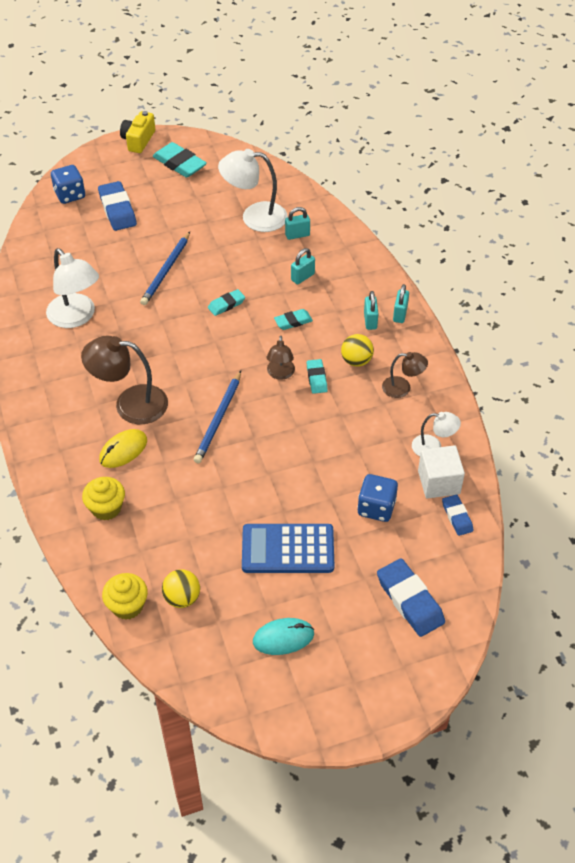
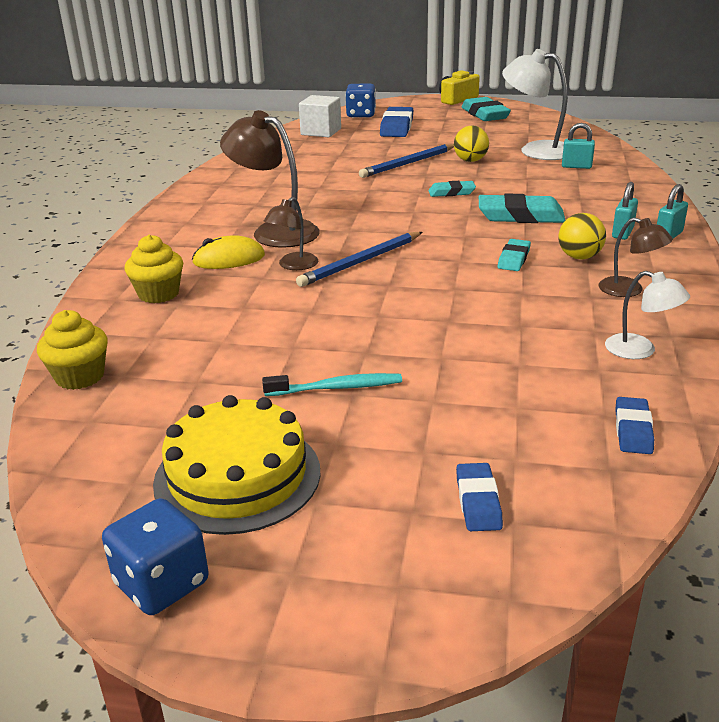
camera: 30 degrees right, 20 degrees down
(76, 317) = (286, 173): white lamp -> none
(182, 598) = (151, 390): yellow ball -> yellow ball (470, 160)
(280, 374) = (470, 247): brown lamp -> brown lamp (293, 265)
(283, 638) = (237, 476): turquoise mouse -> yellow cake
(288, 549) = (337, 388): blue calculator -> turquoise toothbrush
(293, 321) = (520, 216): turquoise eraser -> turquoise eraser, size x1.76
(302, 277) = (559, 191): turquoise padlock -> none
(376, 508) = (504, 384): blue dice -> blue dice (162, 583)
(409, 600) = (478, 501): blue eraser -> blue eraser, size x0.57
(438, 482) = (625, 386): white cube -> white cube (321, 132)

